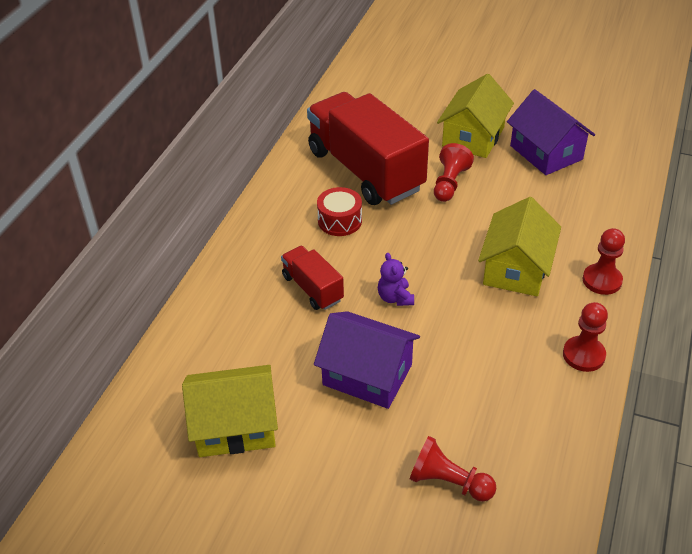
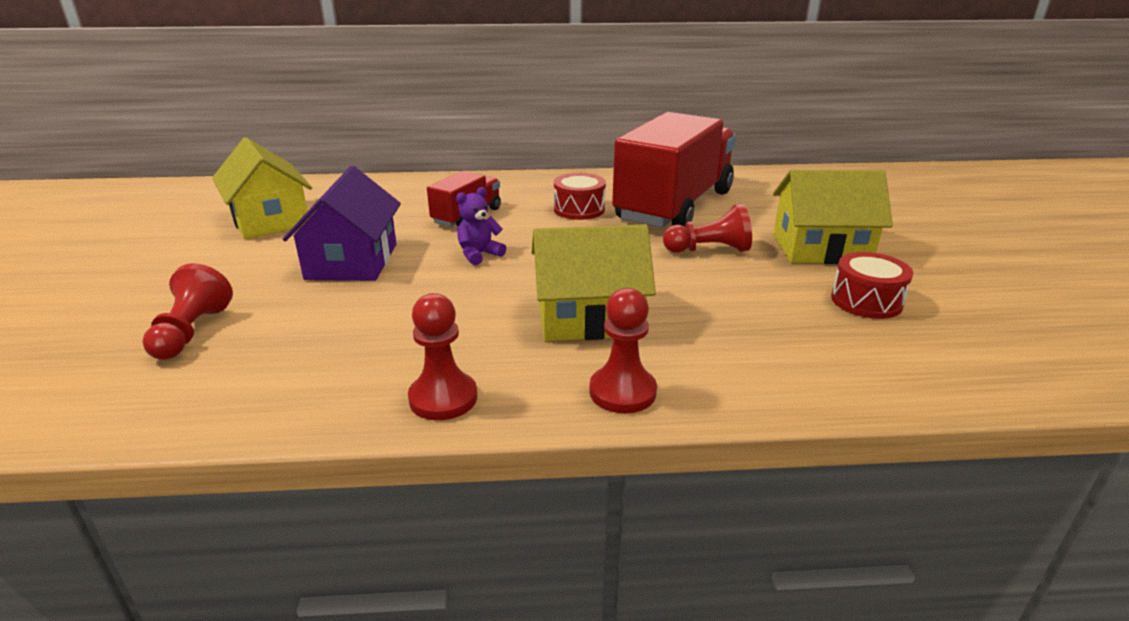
camera: 65 degrees right, 15 degrees down
(546, 152) = (866, 301): purple house -> red drum

